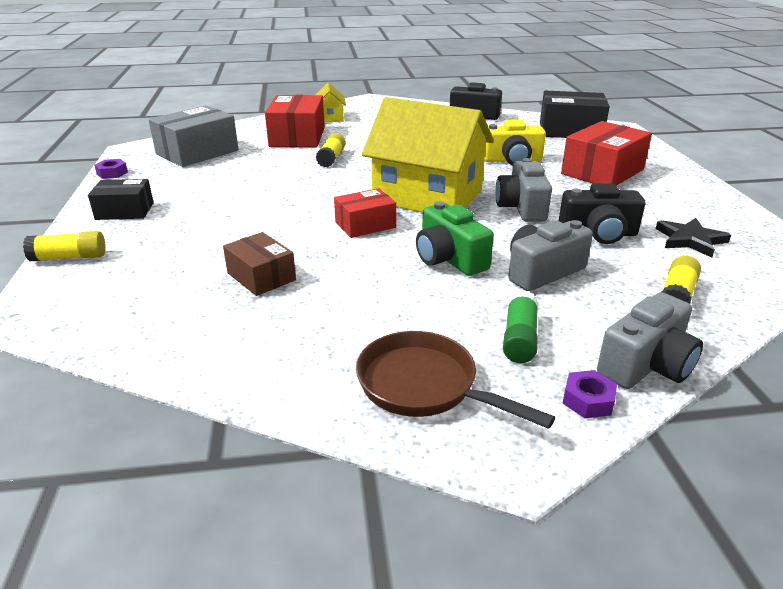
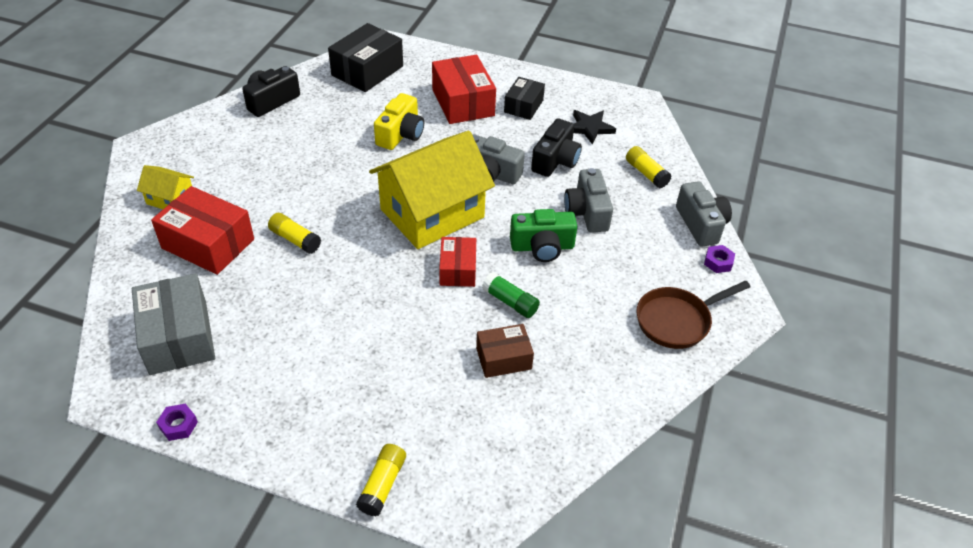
camera: 65 degrees left, 15 degrees up
(125, 211) = (302, 428): black box -> black box (523, 106)
(519, 338) = (653, 260): green glue stick -> green glue stick (510, 302)

